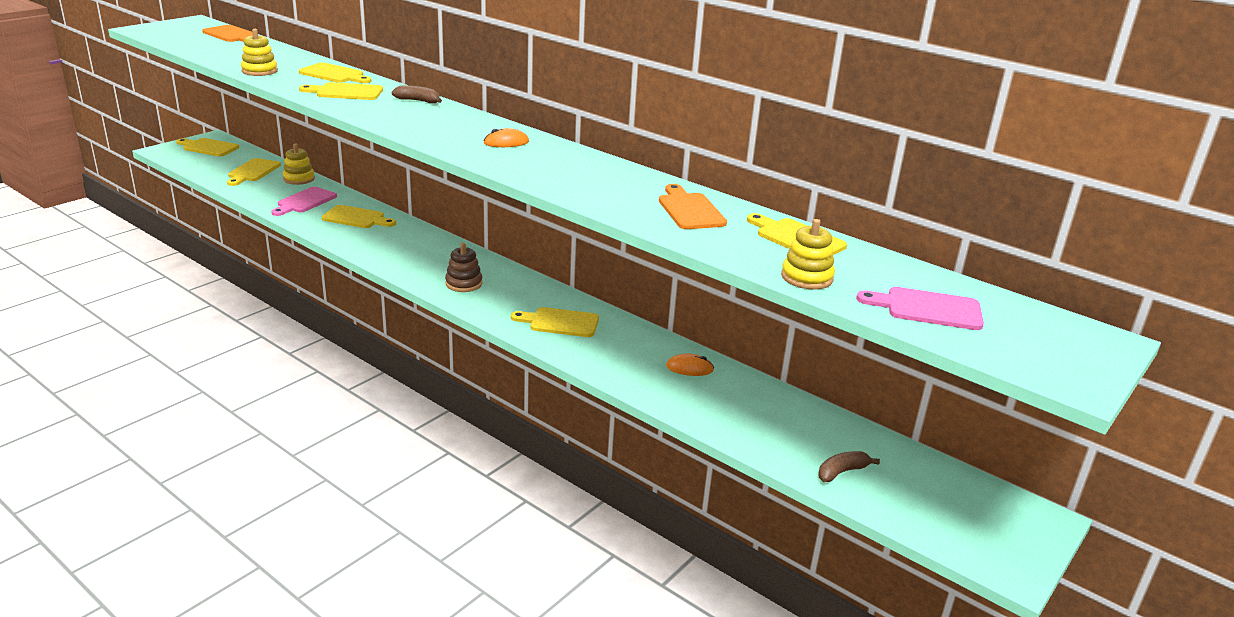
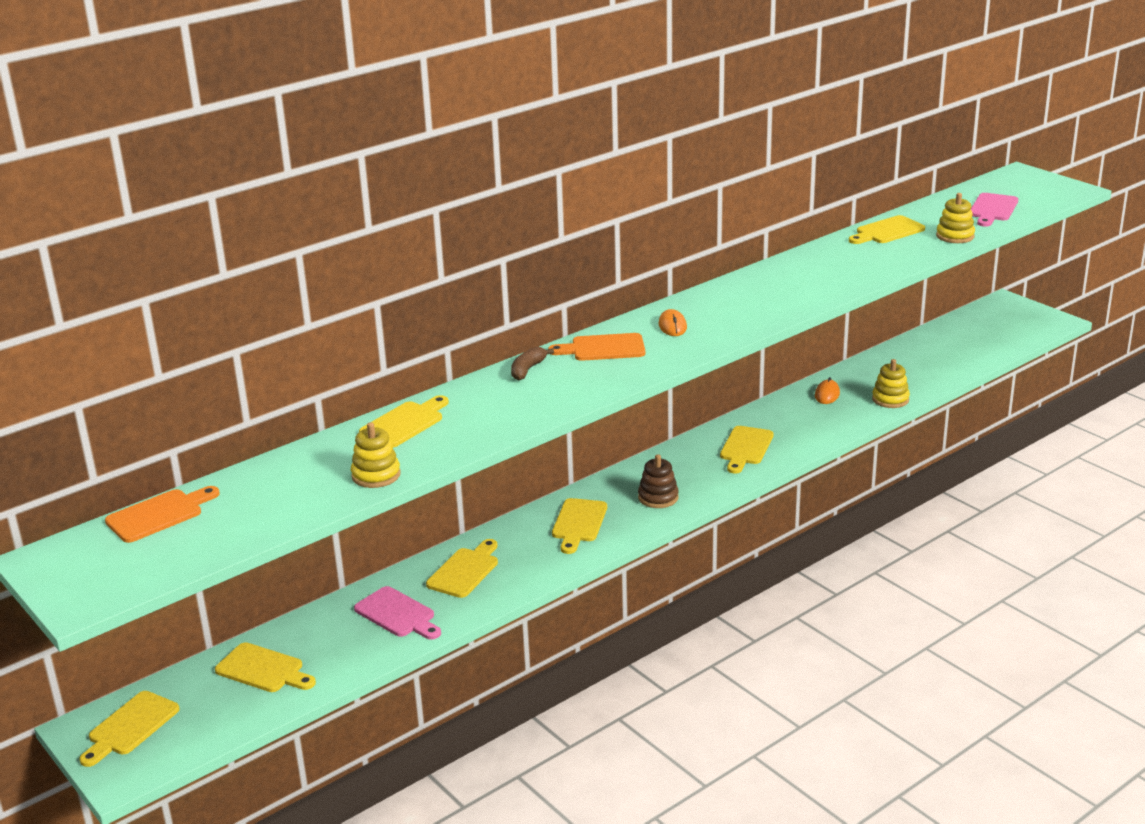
camera: 75 degrees left, 0 degrees up
(299, 179) = (310, 625): yellow stacking toy -> yellow stacking toy (890, 399)
(346, 92) = (486, 412): yellow cutting board -> yellow cutting board (579, 523)
(689, 210) = (837, 261): orange cutting board -> orange cutting board (603, 348)
(842, 472) = (965, 355): brown banana -> none

